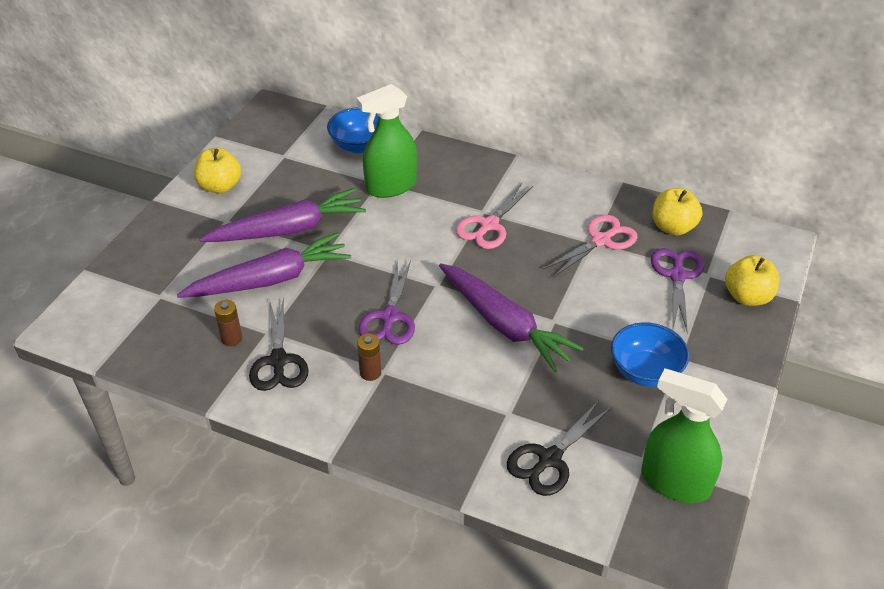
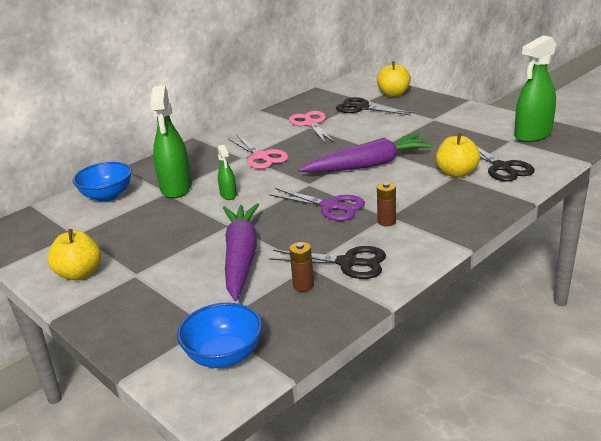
camera: 65 degrees left, 15 degrees down
(288, 230) = (182, 242): purple carrot -> none
(389, 229) = (228, 195): none -> green spray bottle
(645, 371) = (439, 129): blue bowl -> blue bowl (224, 355)
(673, 227) = (317, 103): yellow apple -> yellow apple (456, 173)
(677, 276) = (362, 108): purple scissors -> black scissors

